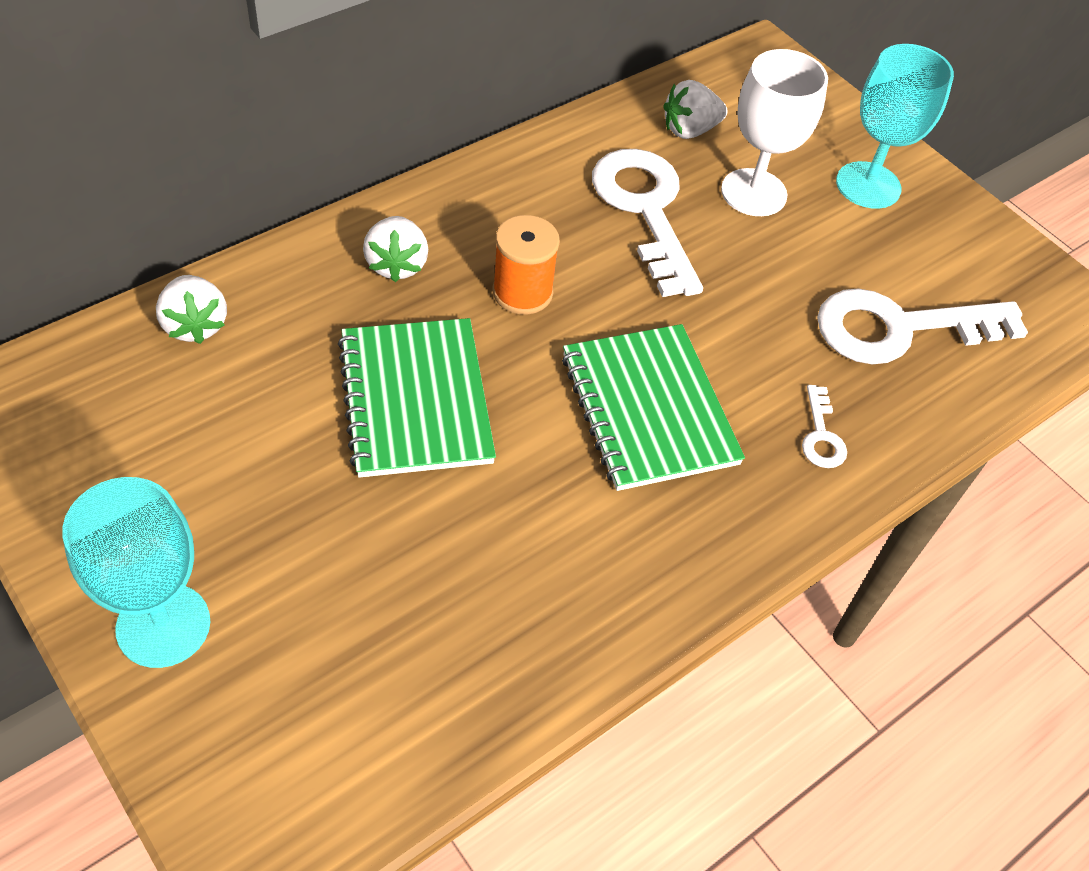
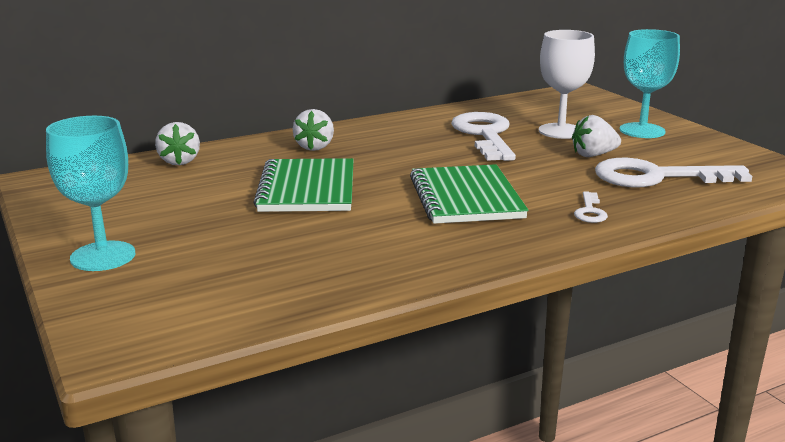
camera: 15 degrees right, 30 degrees down
(522, 292) = (393, 157): orange spool -> none
(690, 130) = (522, 112): white strawberry -> white strawberry (593, 155)

